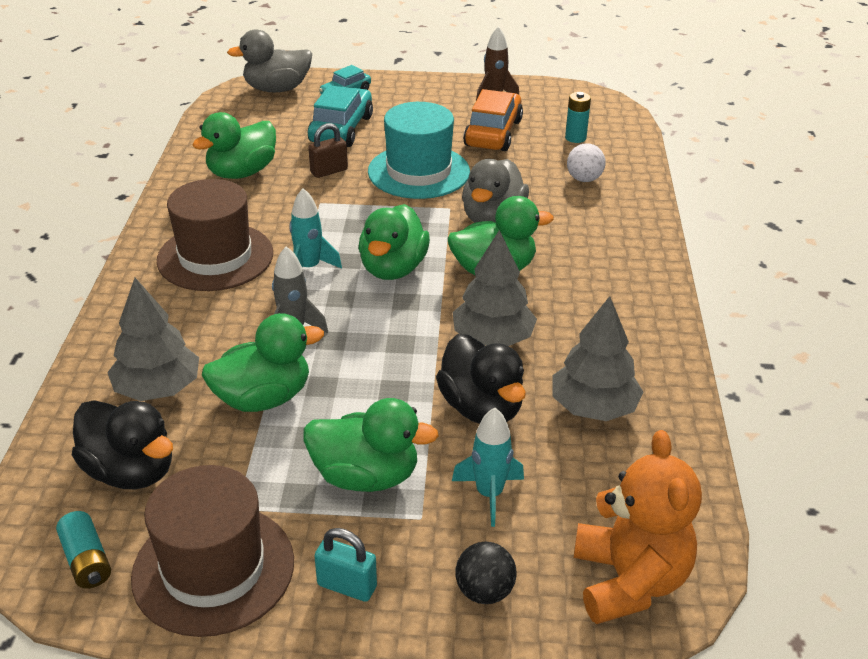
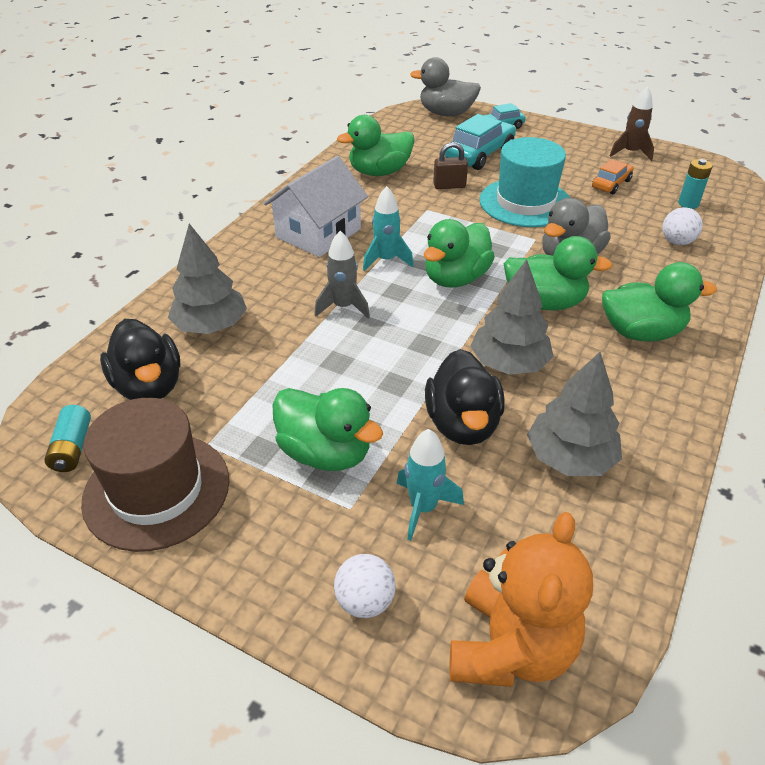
camera: 25 degrees right, 5 degrees up
(215, 257) = (318, 233): brown hat -> white house
(263, 398) = (284, 358): green duck -> green duck (641, 332)
(347, 586) = (250, 547): turquoise padlock -> none
(484, 591) = (365, 601): black ball -> white ball
(493, 133) = (611, 184): orange car -> orange car, size x0.59

